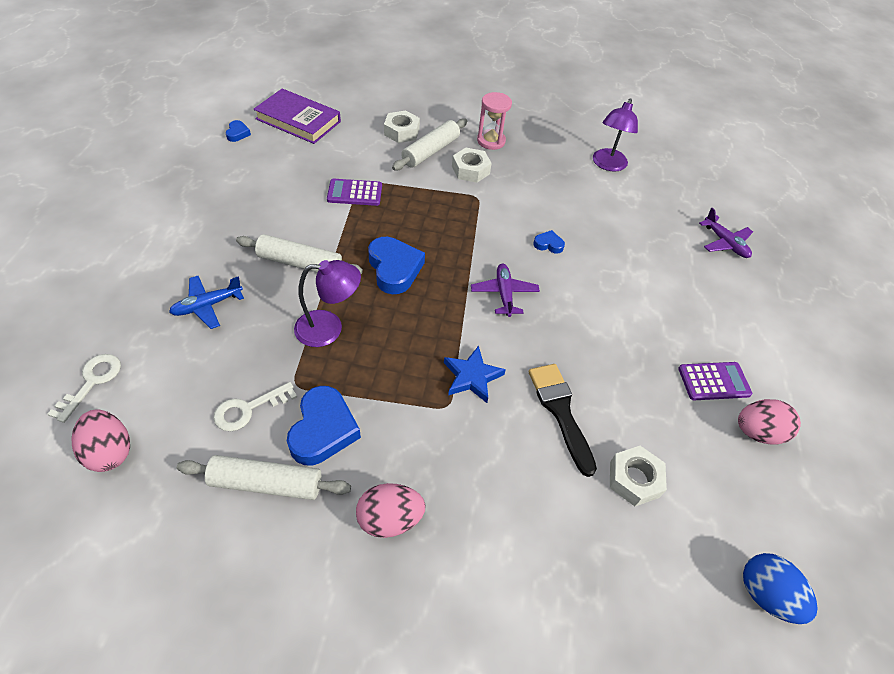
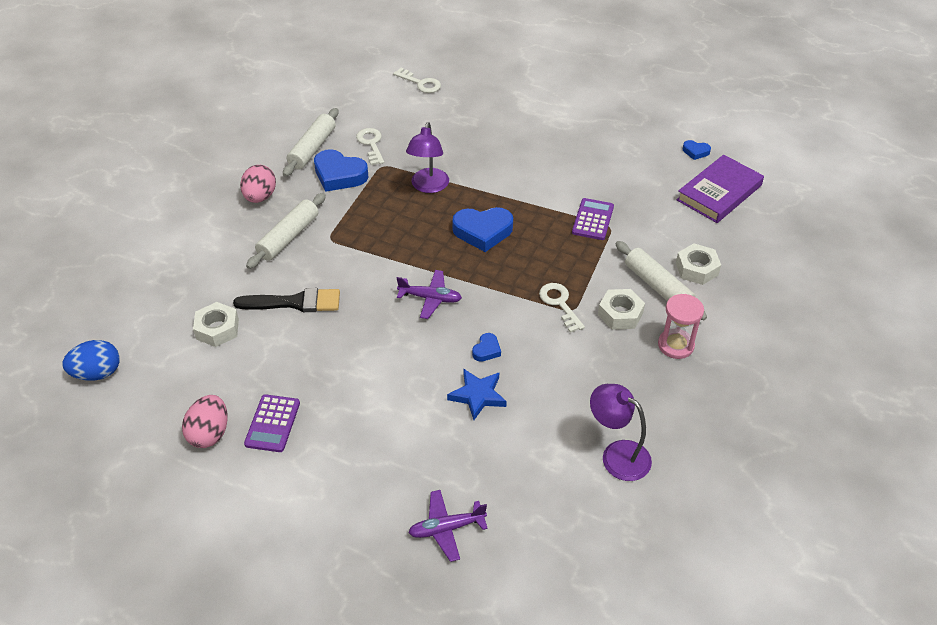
camera: 110 degrees right, 5 degrees down
(110, 451) = (365, 91): pink egg -> none
(207, 305) = (472, 129): blue plane -> none
(300, 263) = (504, 177): white rolling pin -> white rolling pin (288, 237)
(472, 377) = (350, 257): blue star -> blue star (477, 395)
(474, 205) = (559, 304): none -> white key

